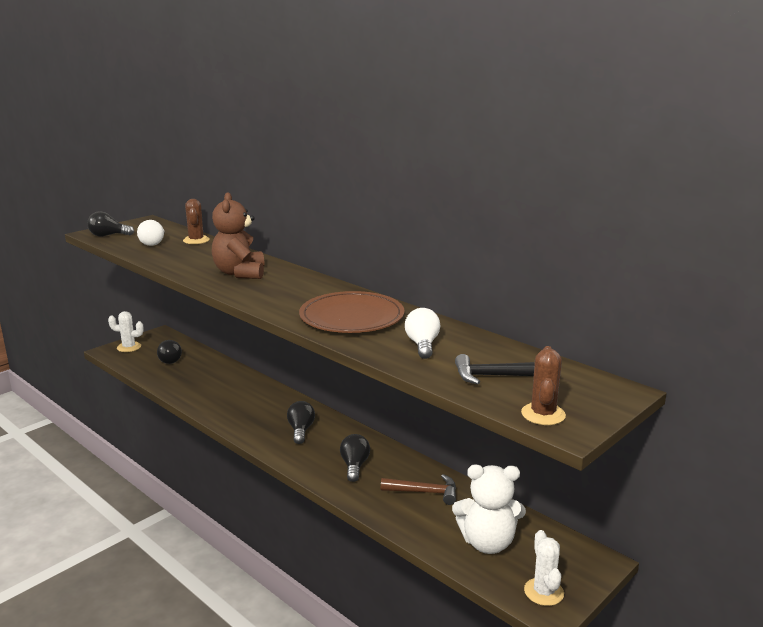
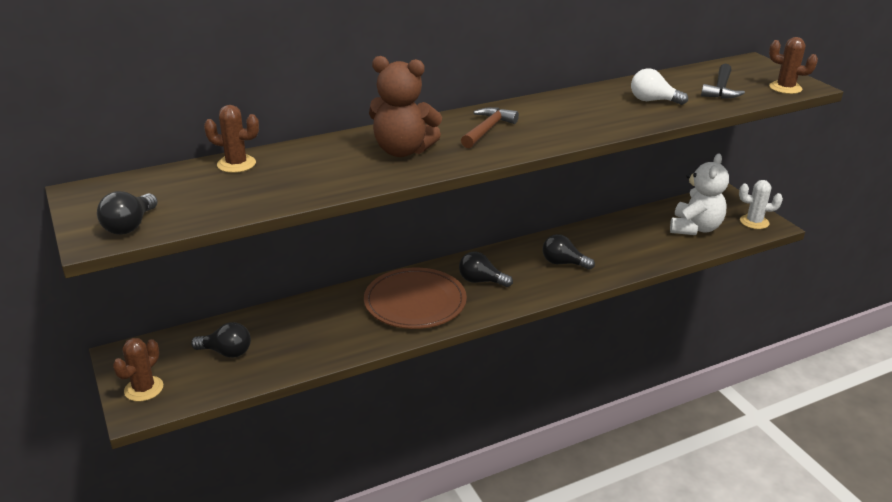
camera: 70 degrees left, 10 degrees up
(129, 347) = (144, 389): white cactus -> brown cactus
(153, 243) = (214, 193): white light bulb -> none
(352, 317) = (575, 116): brown plate -> brown plate (415, 302)
(424, 492) = (619, 238): brown hammer -> brown hammer (487, 130)

